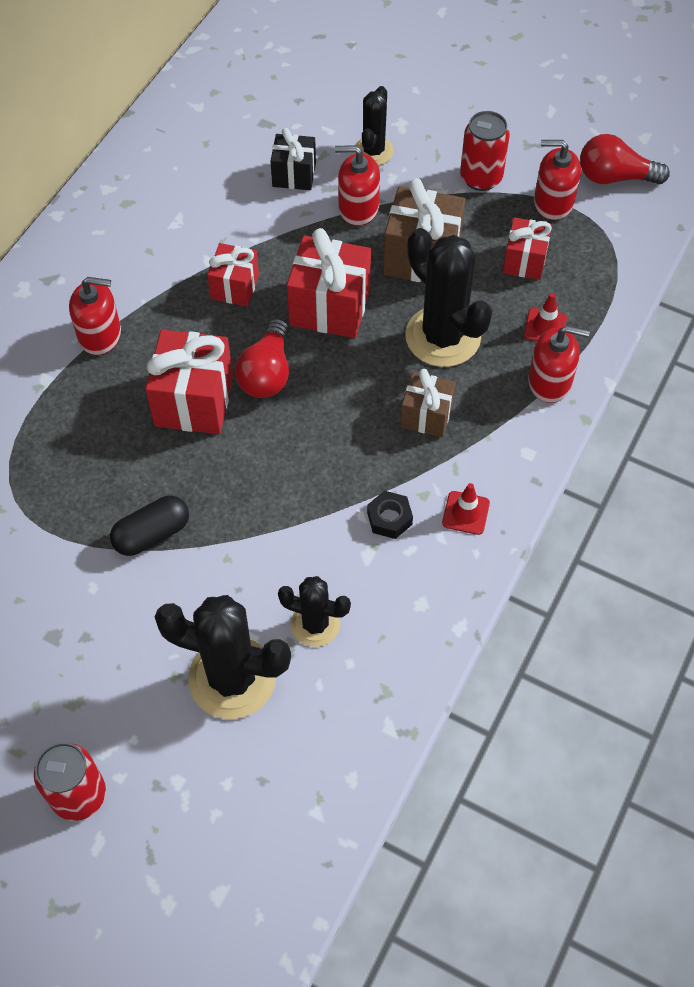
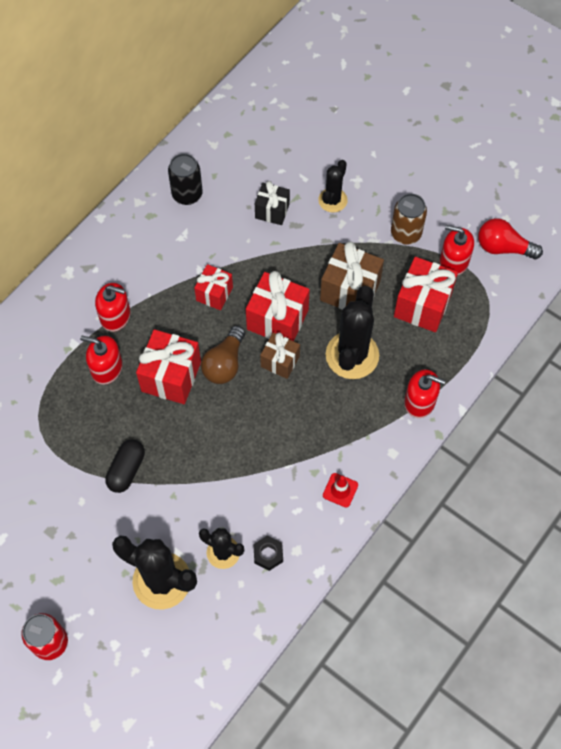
camera: 10 degrees right, 5 degrees up
(152, 534) = (126, 470): black capsule -> black capsule turned 45 degrees counterclockwise
(173, 170) = (187, 194): none -> black can
(267, 373) = (224, 363): red light bulb -> brown light bulb
(358, 208) = (313, 244): red soap dispenser -> red soap dispenser (106, 368)
(389, 518) = (287, 485): black nut -> black nut (268, 554)
(426, 416) = (328, 413): brown gift -> brown gift (280, 361)
(443, 337) = (352, 355): black cactus -> black cactus turned 45 degrees clockwise
(481, 178) = (406, 233): red can -> brown can
(524, 261) = (422, 305): red gift -> red gift, size x1.64
(545, 327) = (426, 359): red traffic cone -> none

